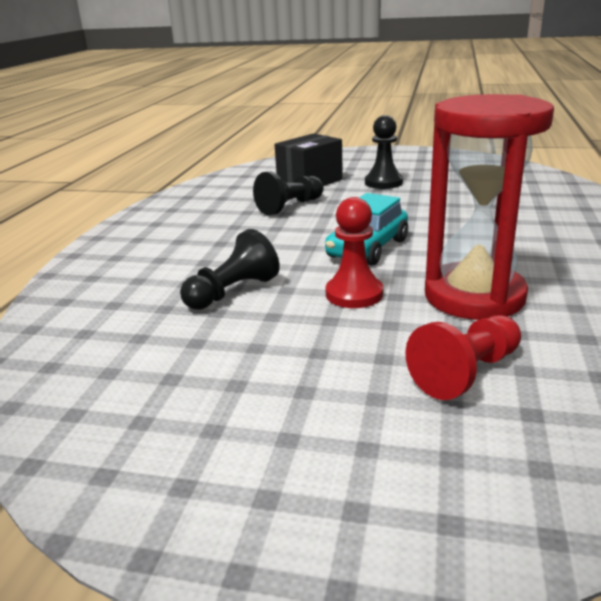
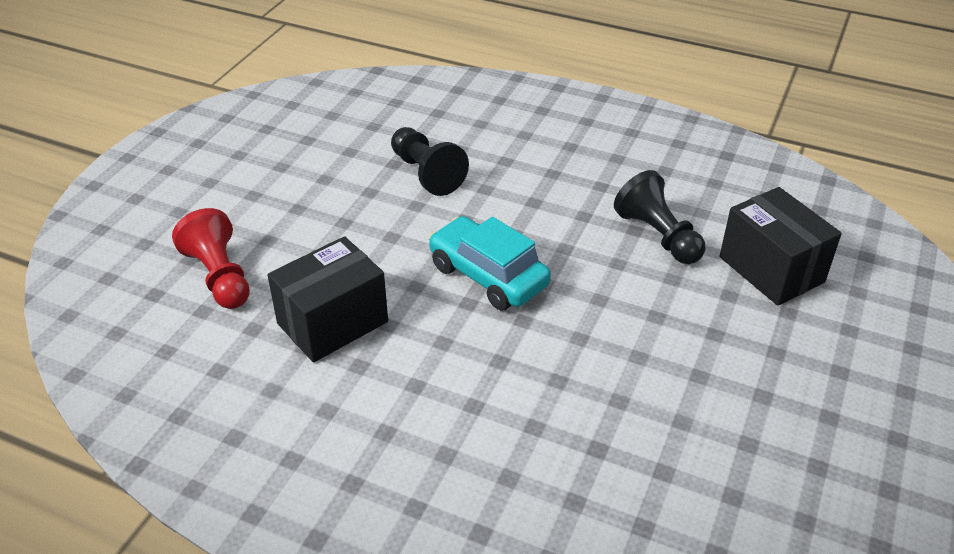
camera: 100 degrees right, 15 degrees up
(354, 294) = (382, 244): red pawn -> none
(383, 183) = (748, 349): black pawn -> none
(474, 297) = (332, 323): red hourglass -> black box

